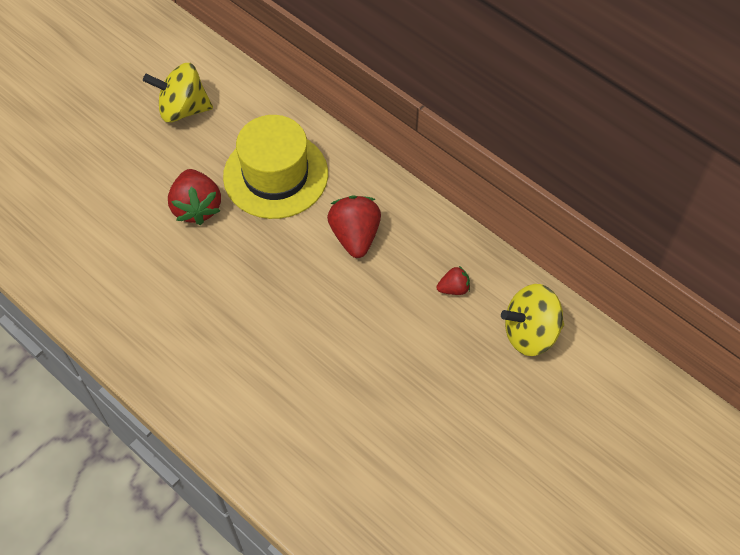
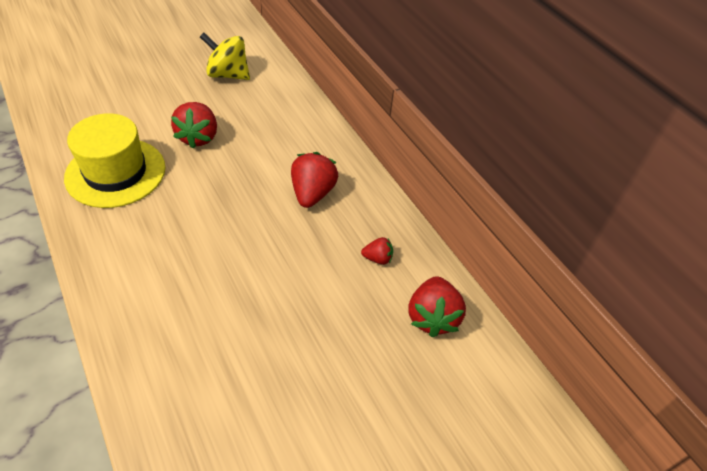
camera: 15 degrees right, 10 degrees down
(275, 175) = (272, 134): yellow hat -> yellow hat (115, 172)
(530, 333) = (432, 317): yellow spinning top -> red strawberry

